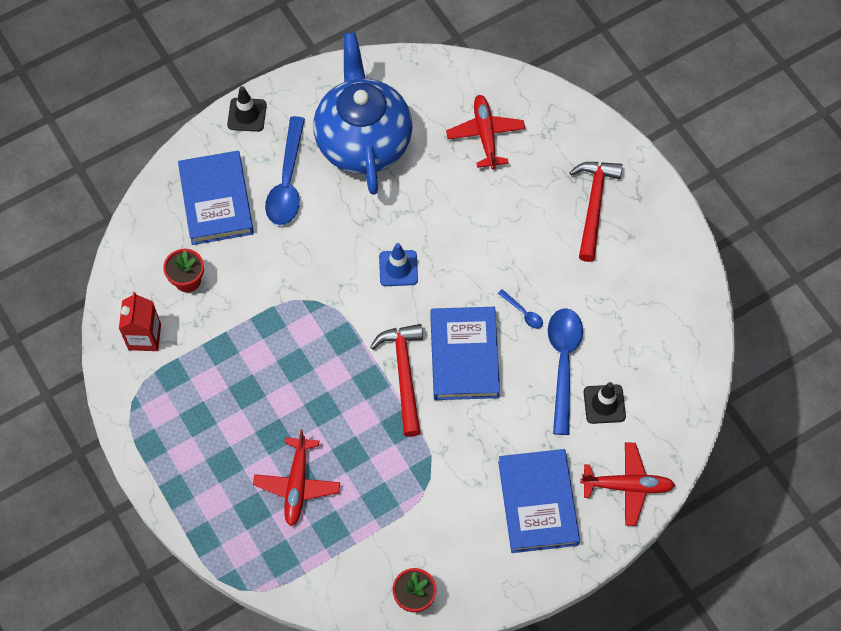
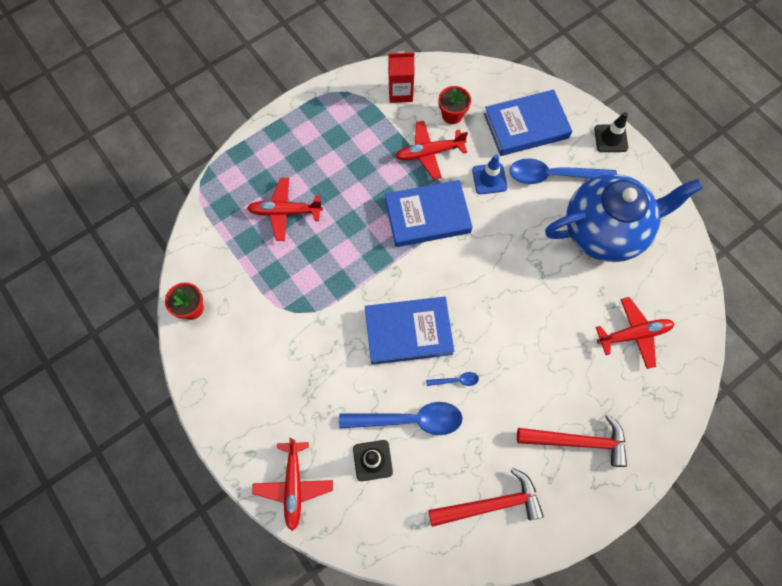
camera: 85 degrees right, 5 degrees up
(237, 312) = (429, 153): none -> red plane
(398, 268) = (485, 270): blue traffic cone -> blue traffic cone (489, 179)
(404, 374) = (386, 283): red hammer -> red hammer (491, 504)
(523, 313) = (456, 380): blue spoon -> blue spoon turned 135 degrees counterclockwise
(537, 503) = (275, 404): blue book -> blue book (427, 216)

